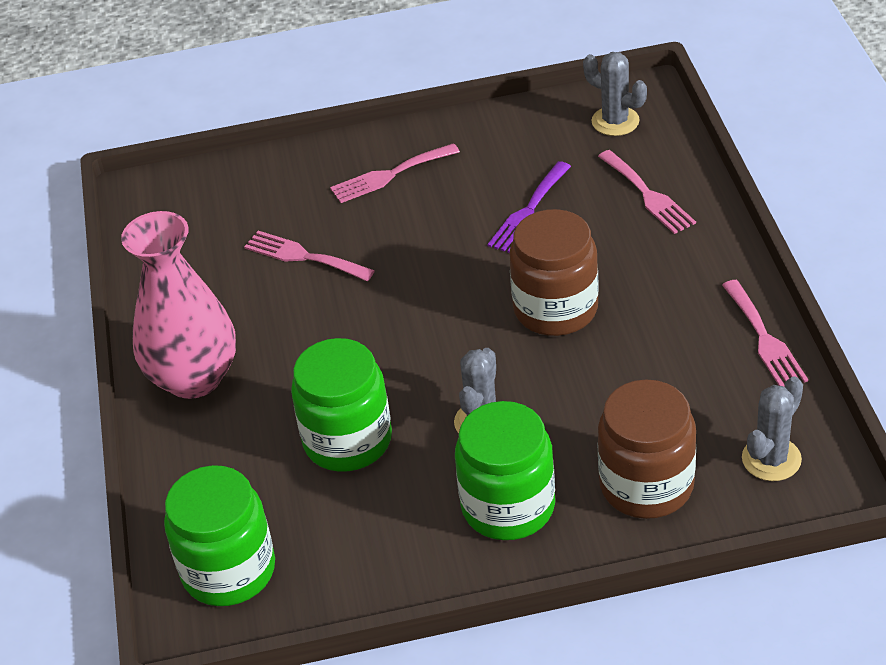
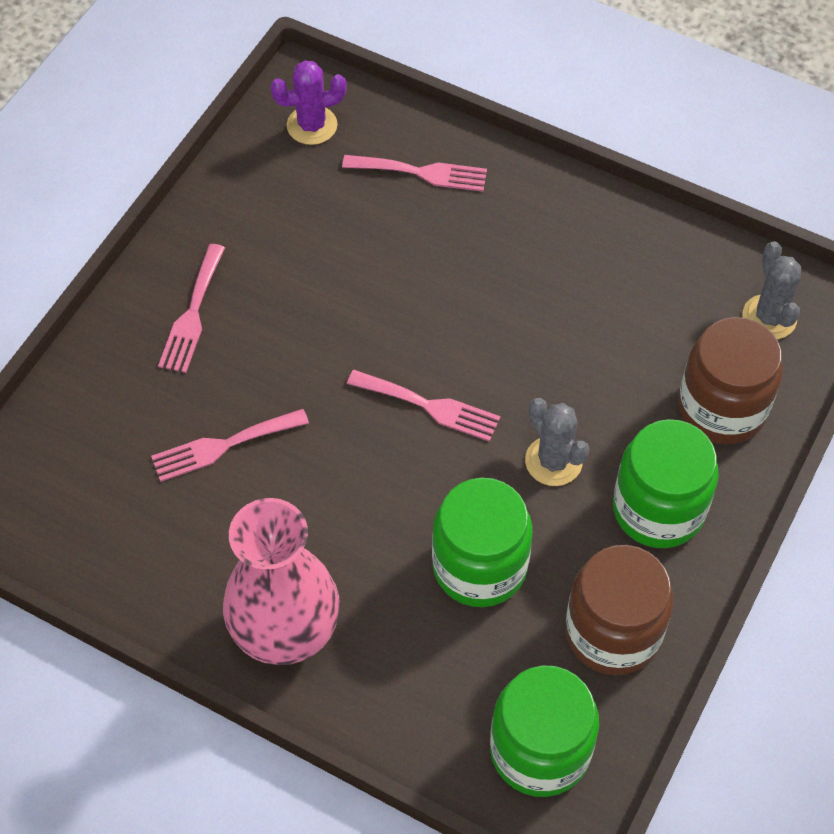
camera: 55 degrees left, 15 degrees up
(528, 211) = (351, 258): purple fork -> none
(555, 309) = (482, 324): brown jar -> brown jar (613, 632)
(615, 121) = (312, 125): grey cactus -> purple cactus
(764, 339) = (651, 228): pink fork -> pink fork (430, 406)

